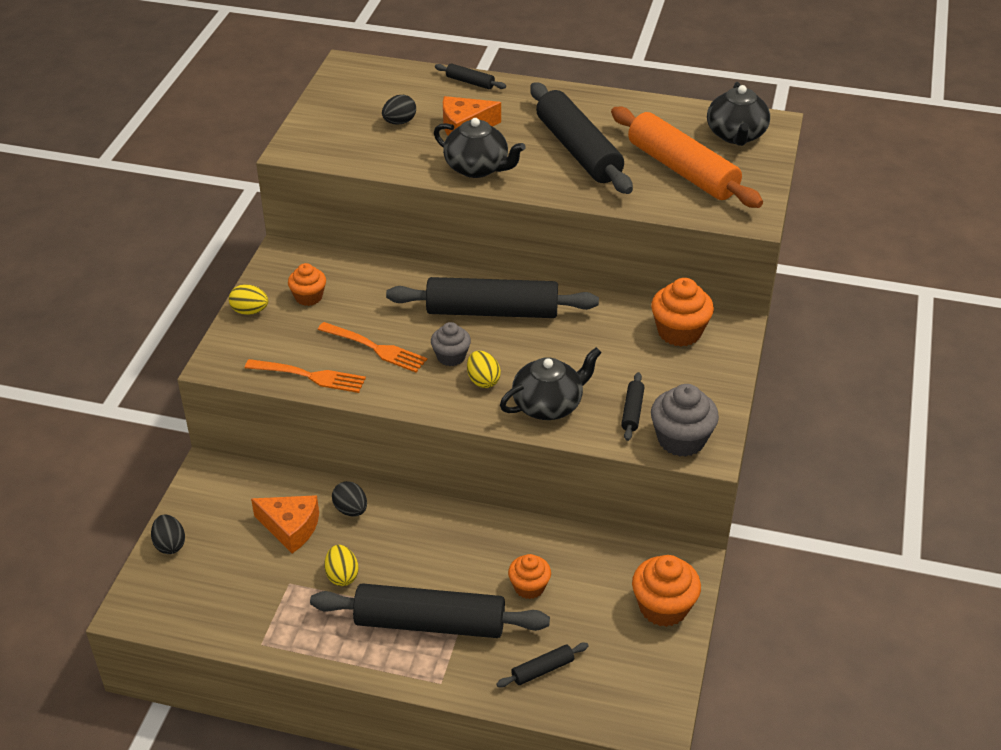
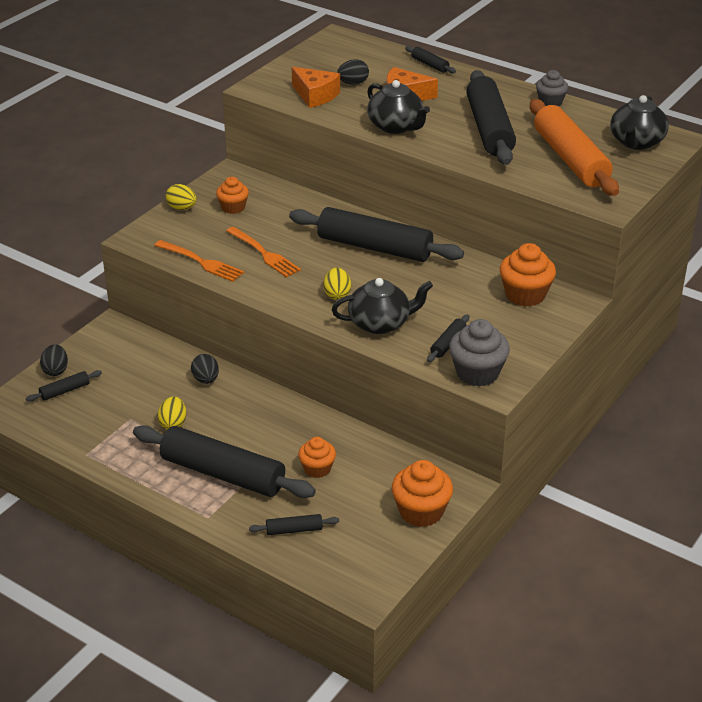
camera: 20 degrees right, 5 degrees down
(195, 568) = (65, 391): none -> black rolling pin
(291, 528) = (152, 381): orange cheese -> orange cheese (315, 95)
(451, 356) = (321, 272): grey cupcake -> grey cupcake (550, 102)

